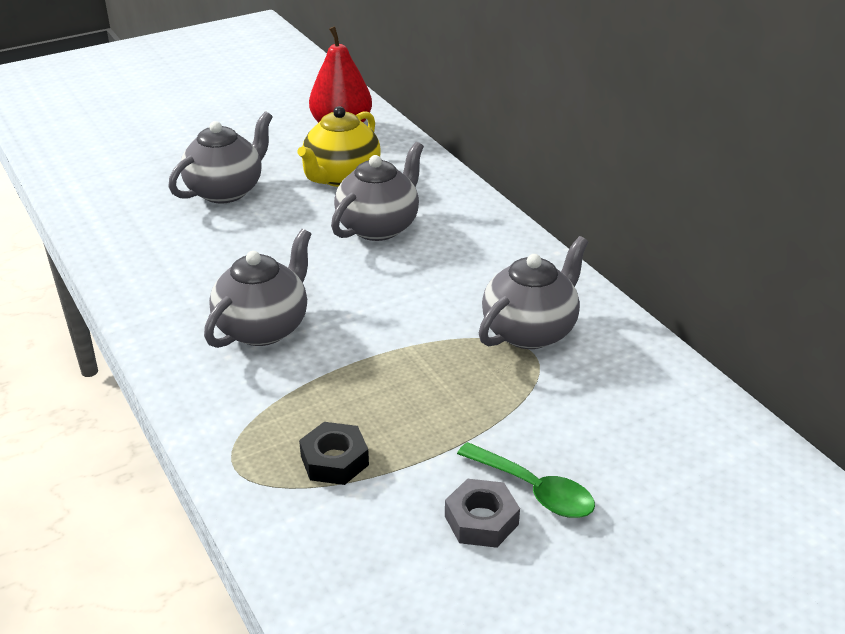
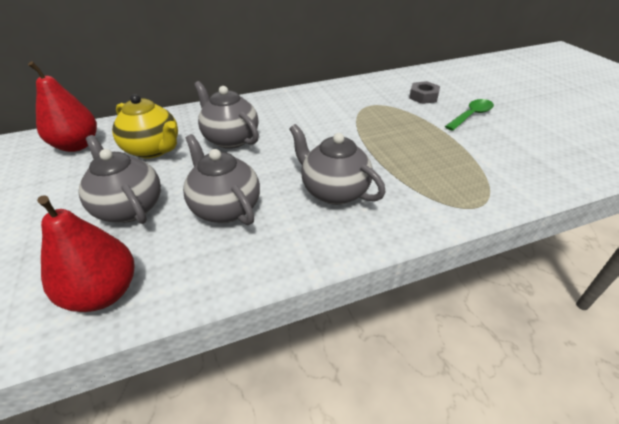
camera: 80 degrees left, 5 degrees up
(108, 210) = (103, 293): none -> red pear
(334, 460) = (463, 168): black nut -> none
(481, 520) = (495, 130): grey nut -> grey nut (423, 97)
(530, 331) = (353, 104): grey teapot -> grey teapot (225, 208)

